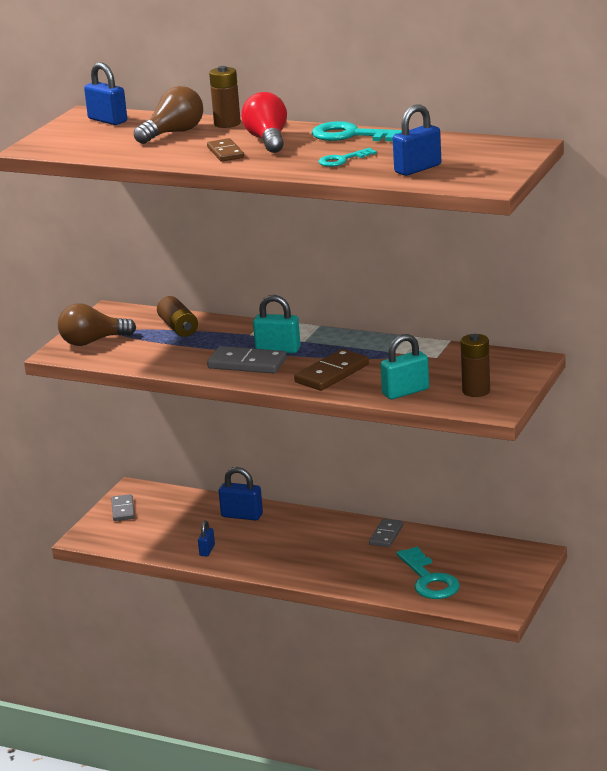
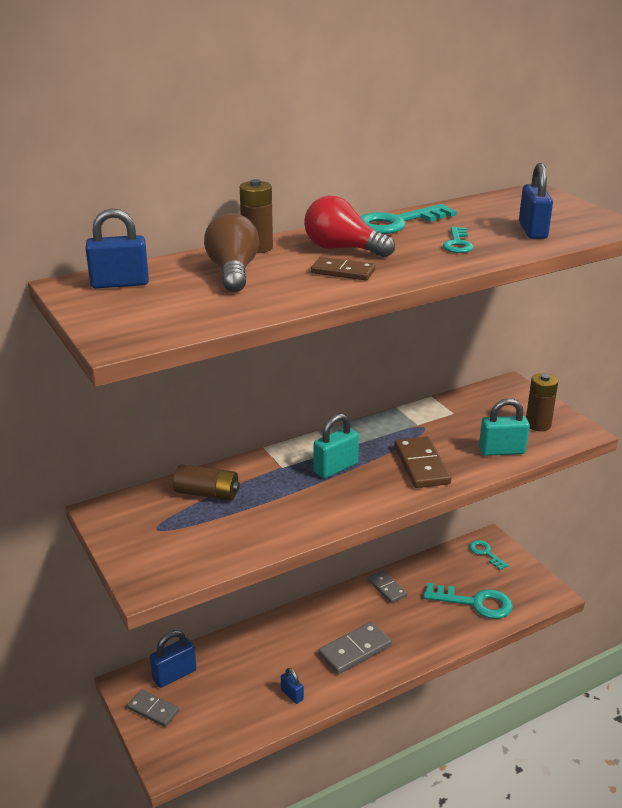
camera: 55 degrees left, 5 degrees up
(93, 341) = (156, 552): brown light bulb -> none
(242, 515) = (261, 644): blue padlock -> blue padlock (174, 675)
(247, 364) = (341, 494): grey domino -> grey domino (355, 650)
(405, 392) = (502, 451): turquoise padlock -> turquoise padlock turned 75 degrees clockwise
(509, 559) = (486, 553): none -> turquoise key

